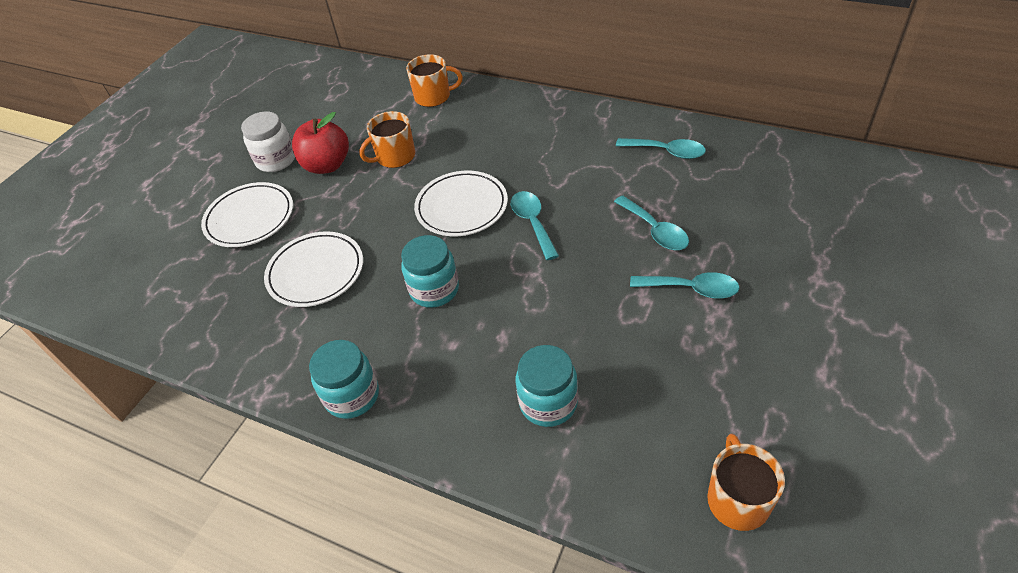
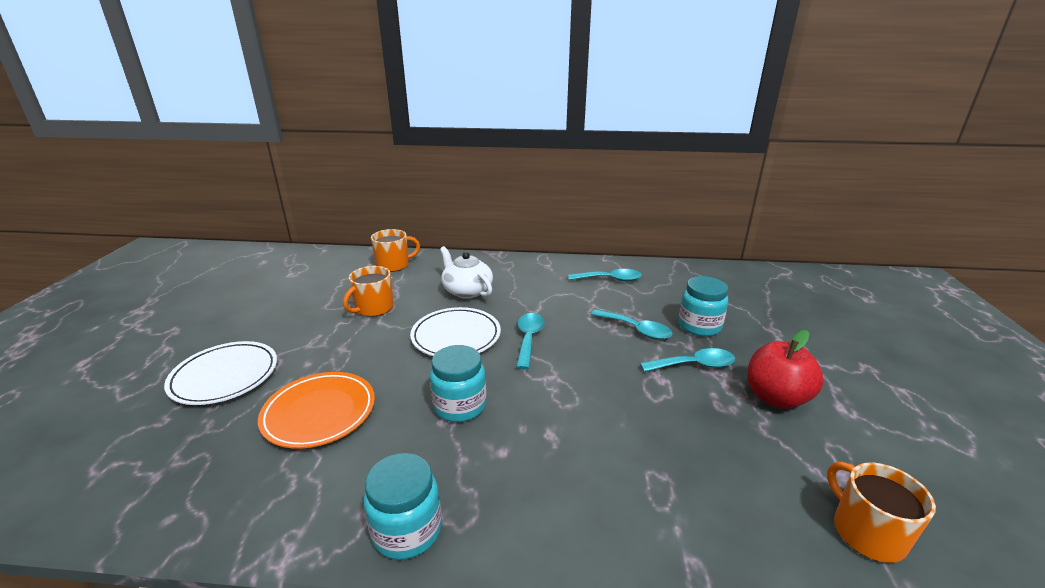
camera: 25 degrees left, 20 degrees down
(276, 160) = (245, 325): white jar -> none
(316, 272) = (319, 413): white plate -> orange plate
(327, 165) = (304, 322): red apple -> red apple (776, 398)
(496, 146) = (467, 290): none -> white teapot
(533, 223) = (529, 339): turquoise spoon -> turquoise spoon turned 45 degrees clockwise
(548, 403) = (631, 485): turquoise jar -> turquoise jar (699, 326)

